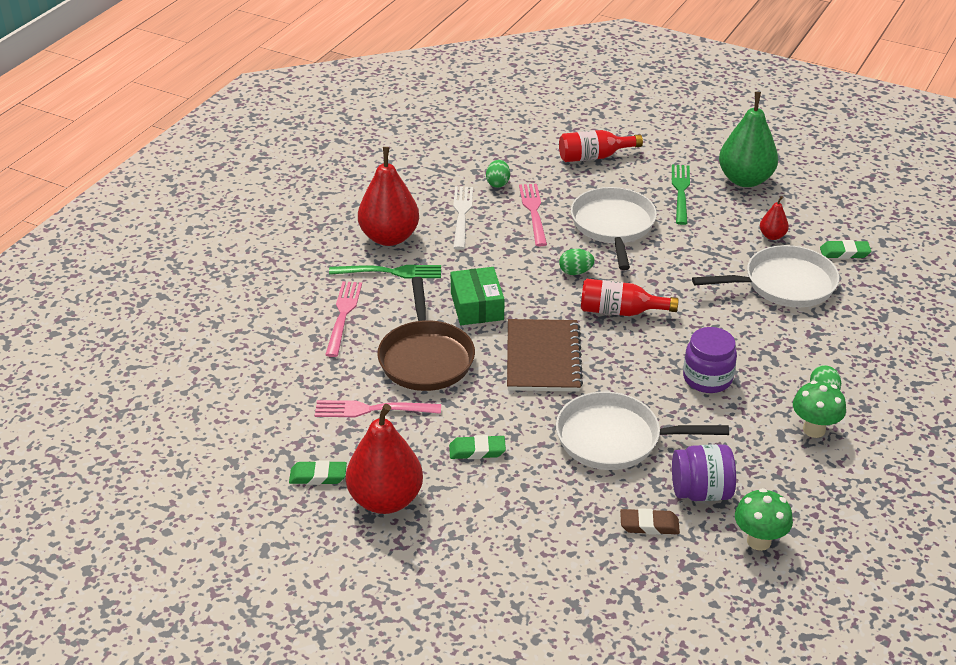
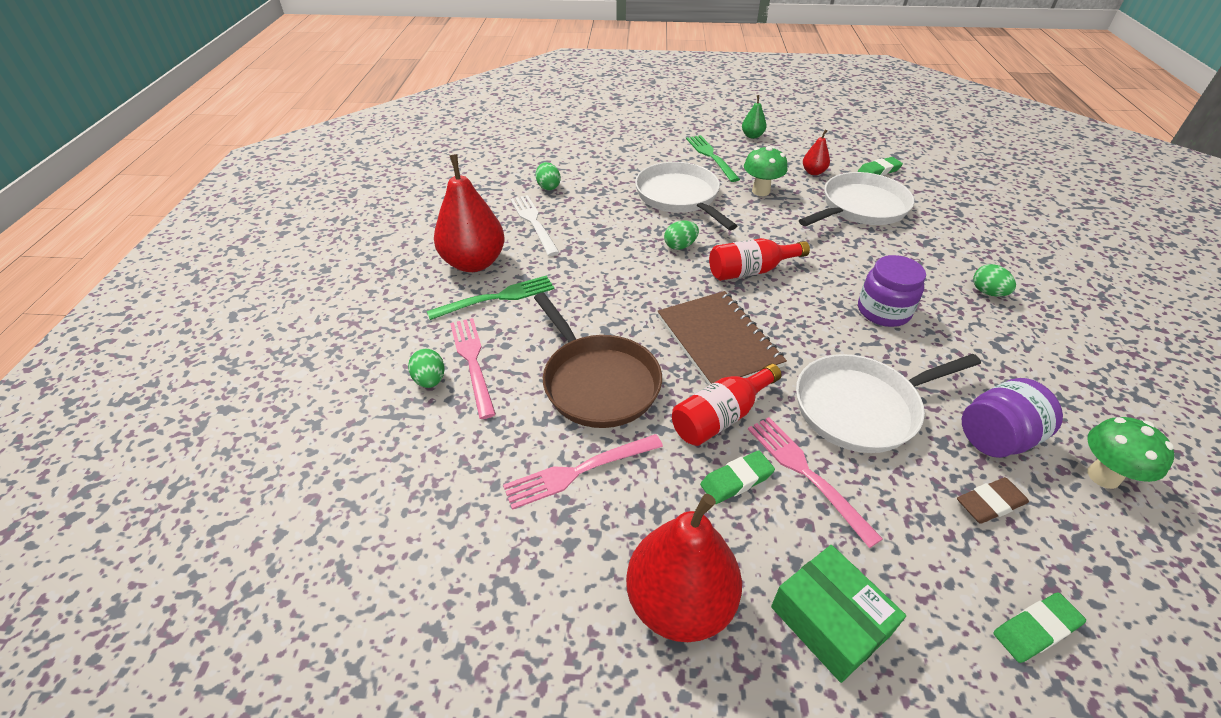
camera: 25 degrees left, 5 degrees up
(306, 319) = (430, 380): none -> green egg
(318, 476) = (568, 603): green eraser -> green eraser (1035, 630)
(477, 306) = (612, 307): green box -> green box (829, 621)
(533, 212) = (599, 203): pink fork -> pink fork (806, 473)
(594, 157) = (617, 146): red bottle -> red bottle (720, 417)
(745, 180) = (752, 136): green pear -> green pear, size x0.47
(814, 430) = (1018, 331): green mushroom -> green mushroom (761, 191)

